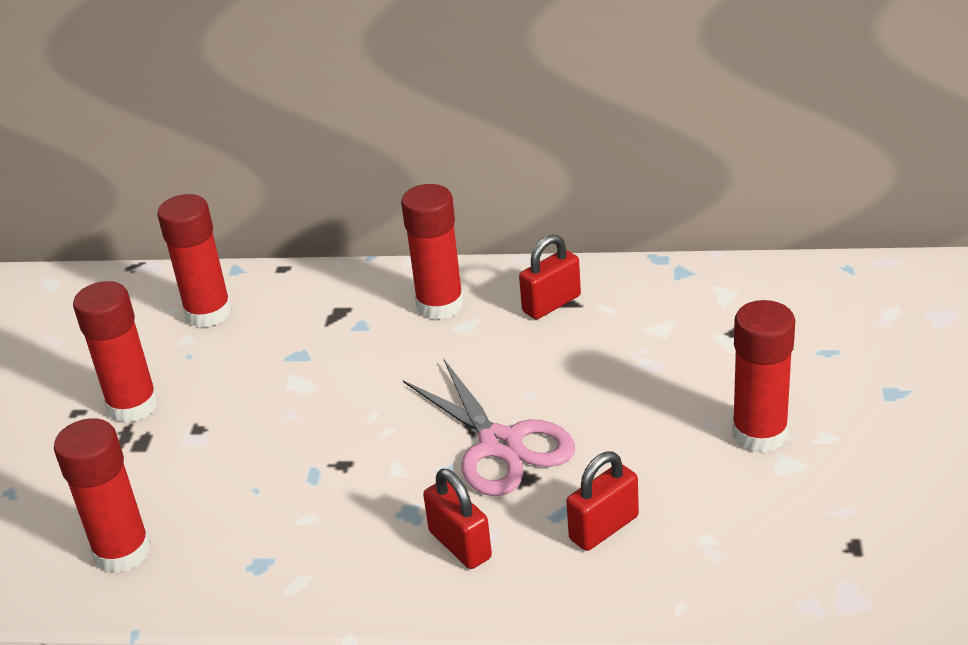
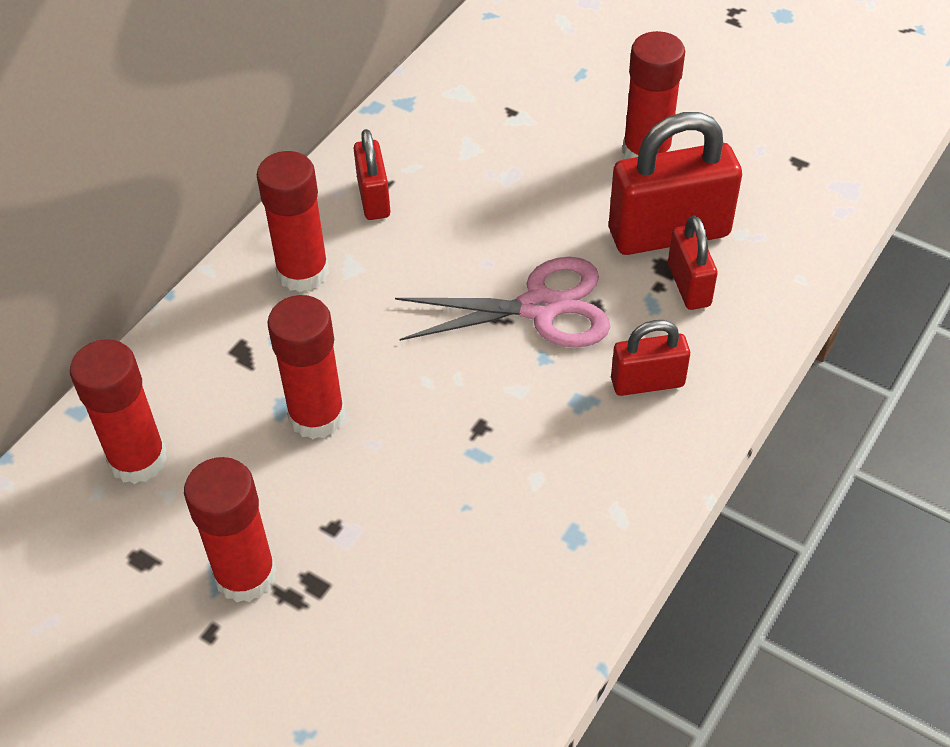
camera: 65 degrees left, 15 degrees up
(122, 552) = (479, 646): red glue stick -> red glue stick (317, 416)
(662, 489) = (669, 233): none -> red padlock

